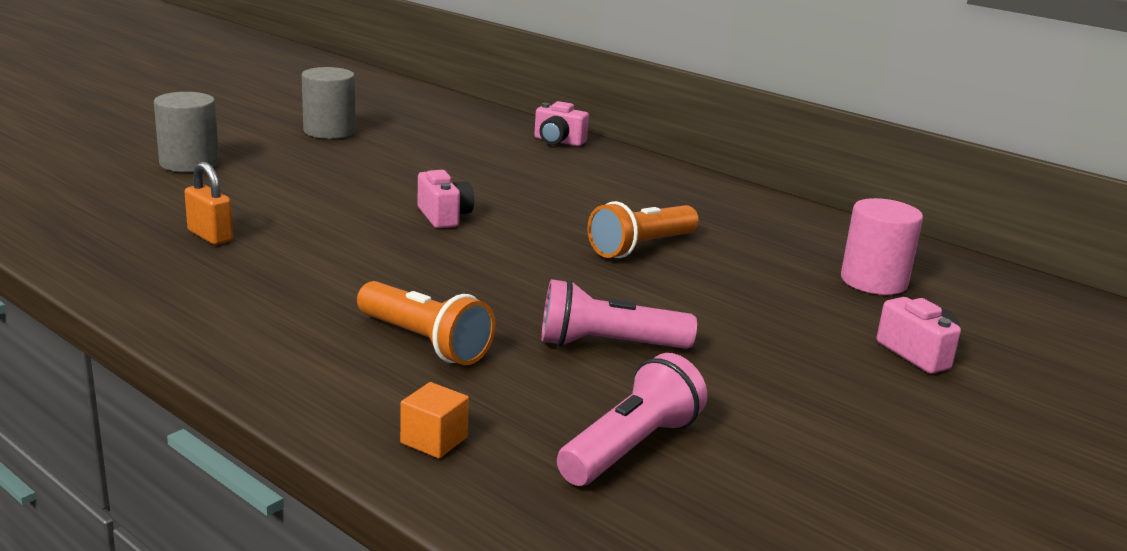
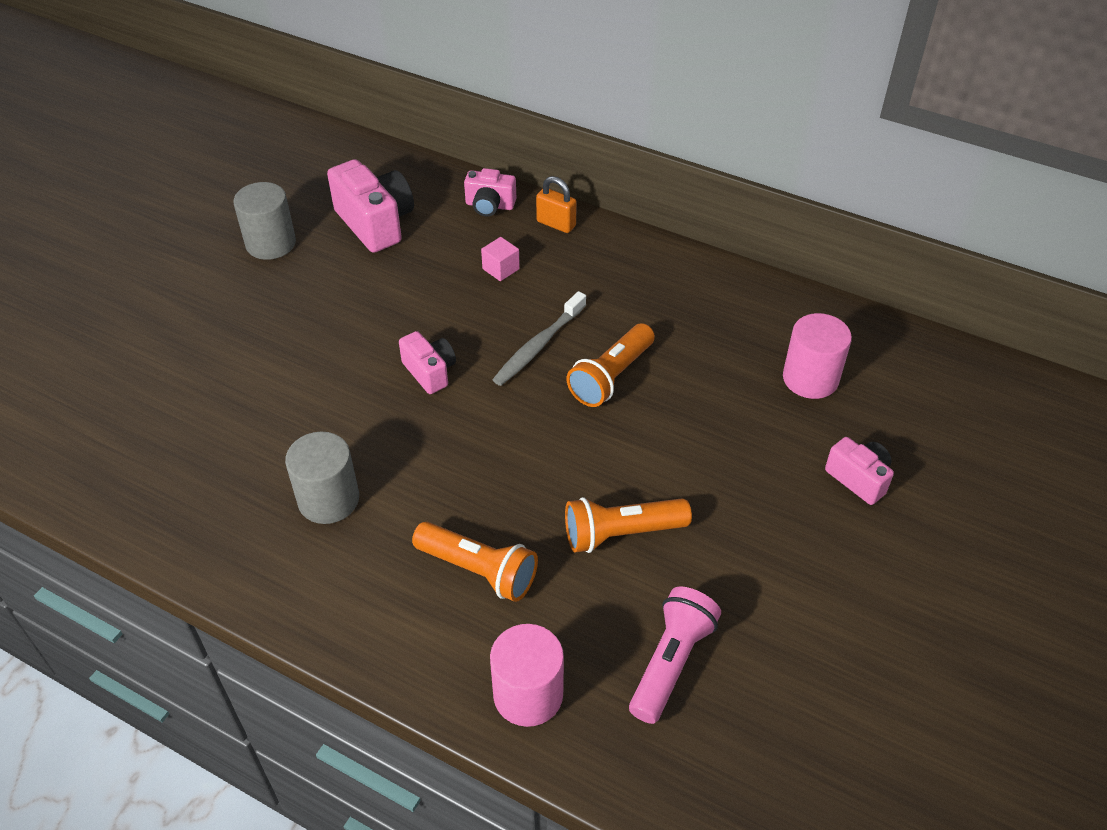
camera: 10 degrees left, 25 degrees up
(189, 163) = (166, 340): grey cylinder -> grey cylinder (328, 499)
(210, 236) = (241, 461): orange padlock -> orange padlock (556, 224)
(434, 440) = (528, 694): orange cube -> pink cylinder
(438, 135) = (375, 223): none -> pink camera
(551, 174) = (501, 269): none -> pink cube
(569, 219) = (538, 346): none -> grey toothbrush
(608, 345) = (621, 533): pink flashlight -> orange flashlight

